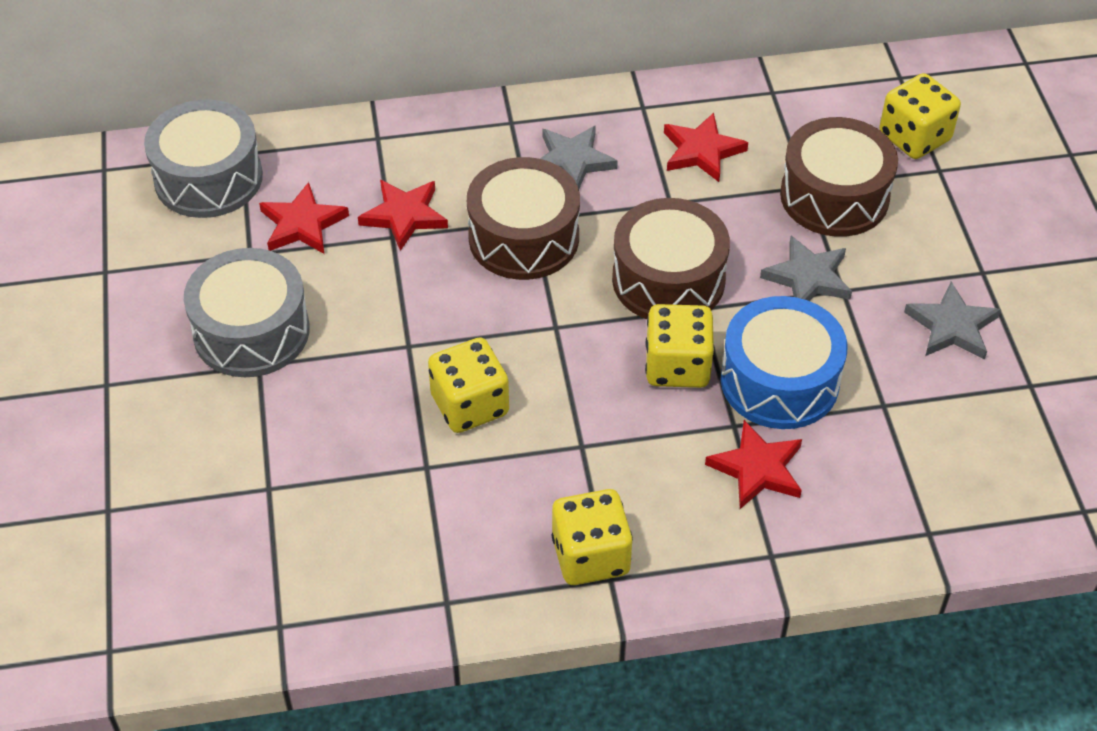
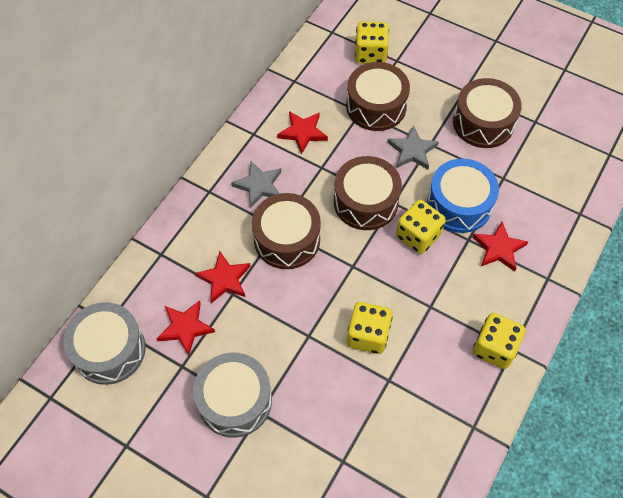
camera: 50 degrees left, 10 degrees up
(952, 326) = (483, 123): grey star -> brown drum

